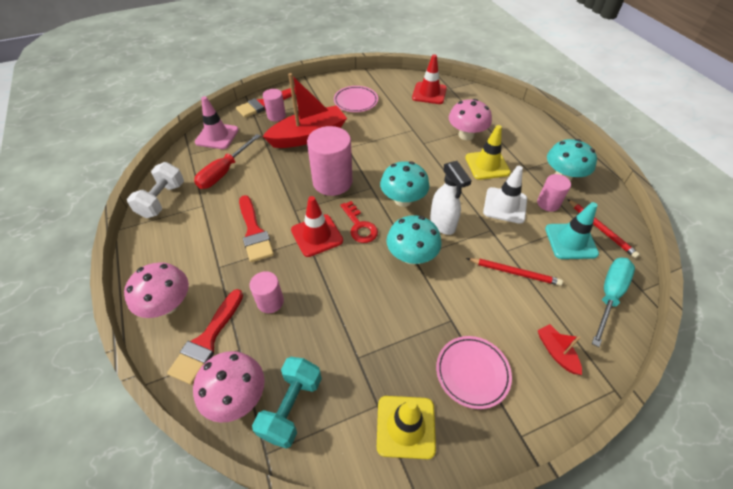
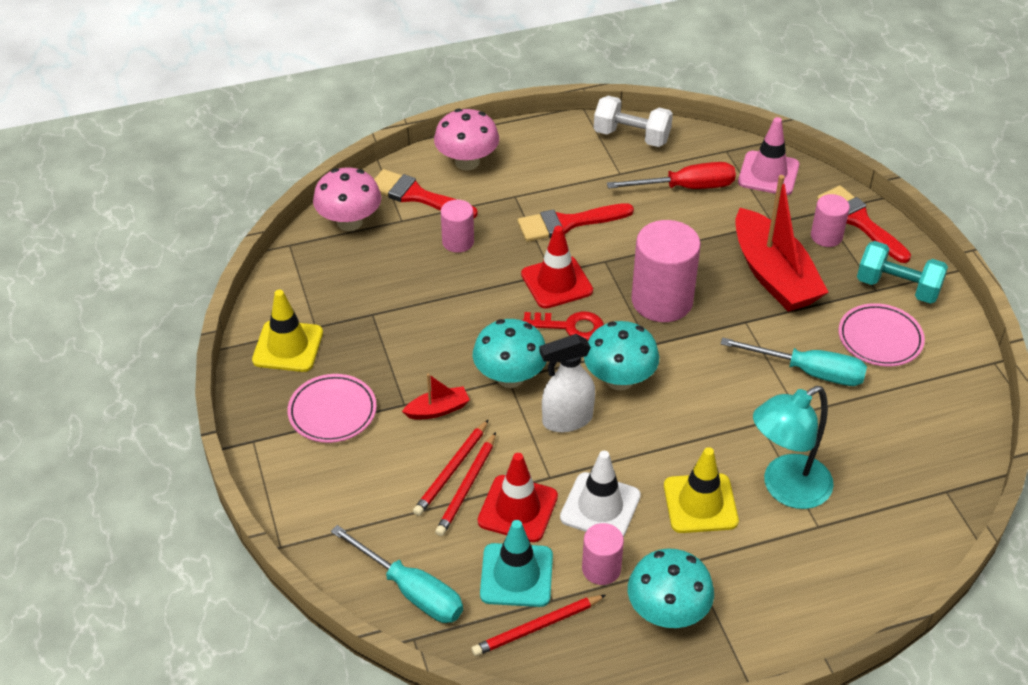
camera: 95 degrees right, 5 degrees down
(224, 172) = (686, 187): red screwdriver -> red screwdriver turned 135 degrees clockwise
(291, 407) = (329, 261): turquoise dumbbell -> turquoise dumbbell (897, 287)
(359, 226) = (570, 326): red key -> red key turned 150 degrees counterclockwise
(383, 125) = (809, 372): none -> turquoise screwdriver
(429, 93) = (921, 452): red traffic cone -> red traffic cone (517, 509)
(466, 135) = (786, 489): pink mushroom -> turquoise lamp
(503, 283) = (451, 470): none -> red pencil
(556, 352) = (340, 501): red boat -> red boat (437, 410)

